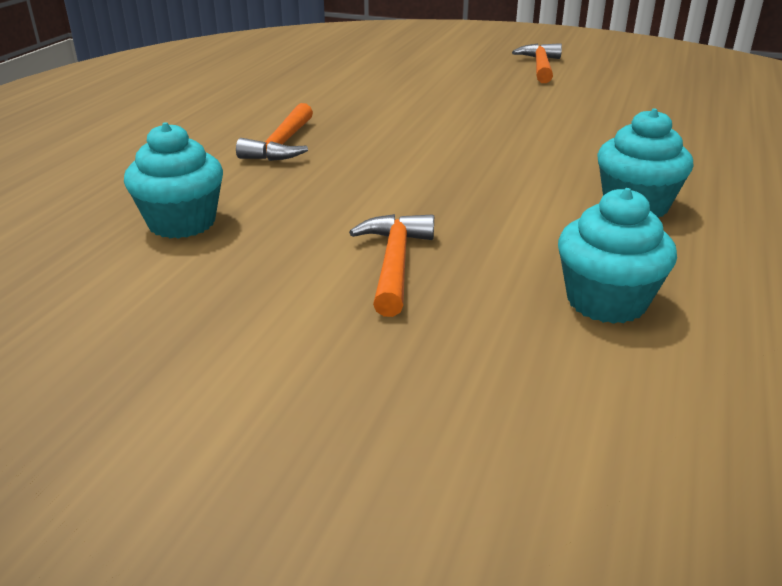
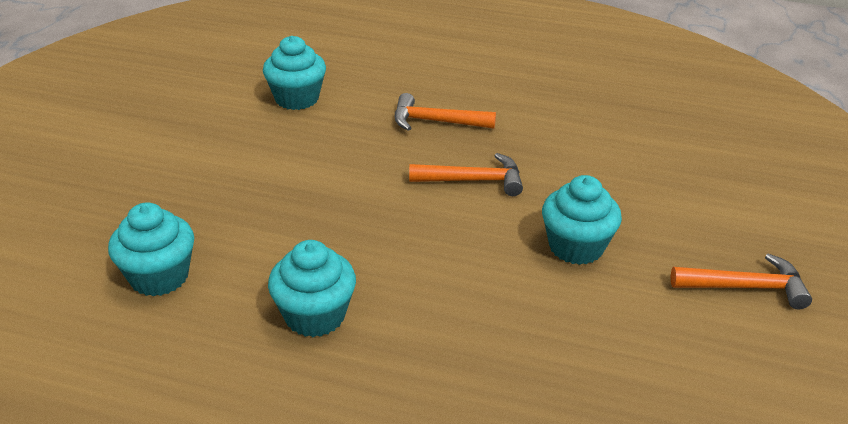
camera: 85 degrees right, 5 degrees up
(394, 263) = (230, 183): orange hammer -> orange hammer (474, 181)
(503, 105) = (576, 247): none -> turquoise cupcake

